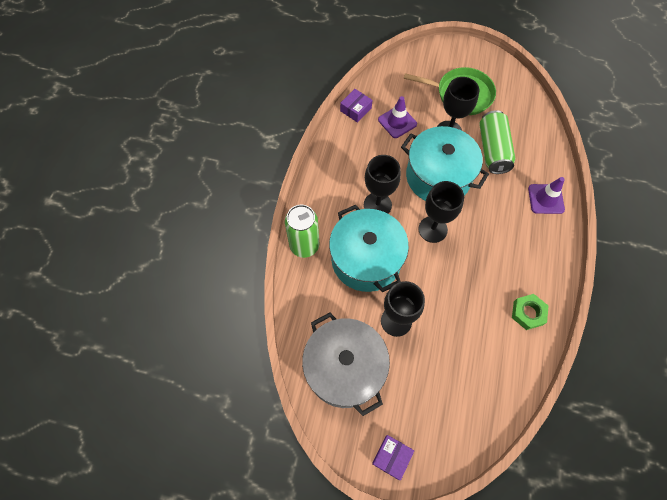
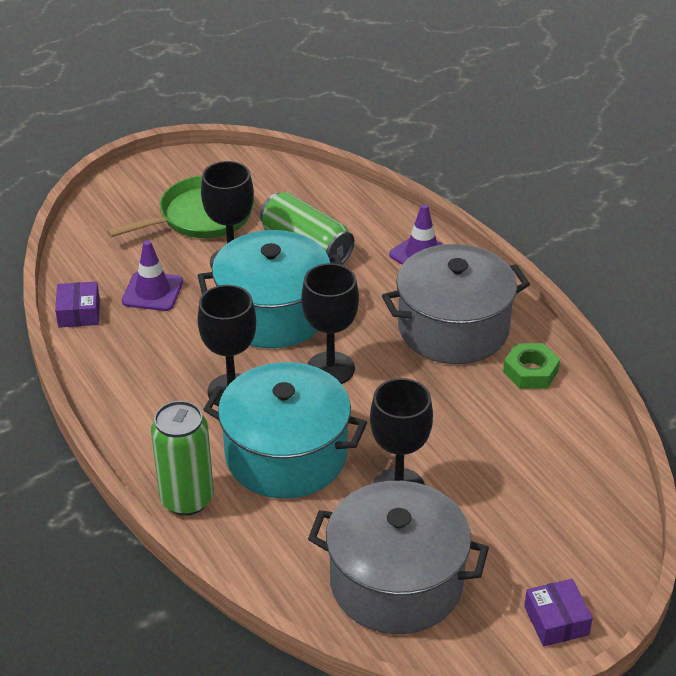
camera: 45 degrees left, 25 degrees down
(515, 255) = (453, 328): none -> grey pot

